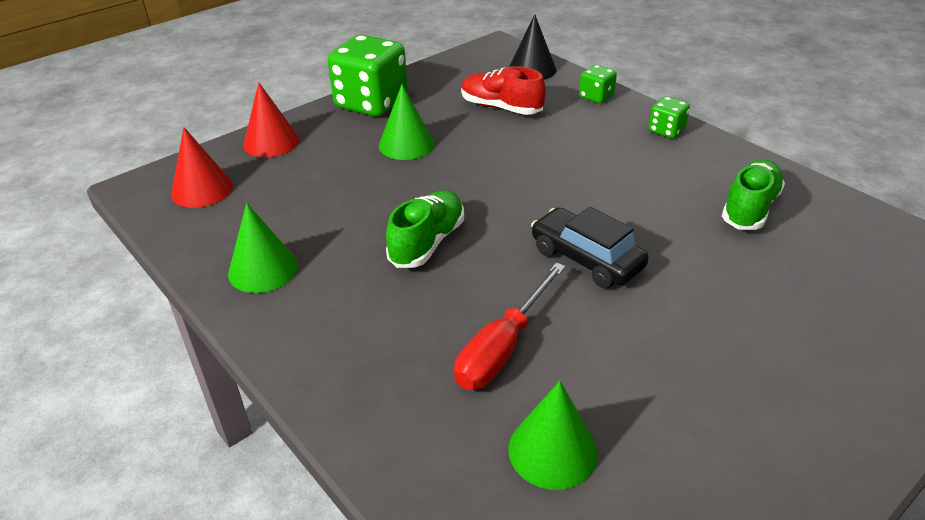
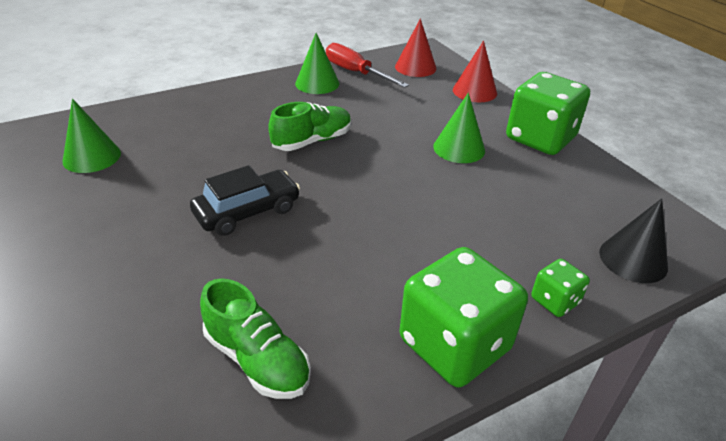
camera: 100 degrees right, 0 degrees up
(427, 242) = (312, 141): green shoe -> green shoe turned 75 degrees counterclockwise
(501, 108) = (527, 214): red shoe -> none
(502, 347) = (184, 154): red screwdriver -> red screwdriver (356, 73)
(666, 130) = (454, 344): green dice -> green dice, size x2.11

